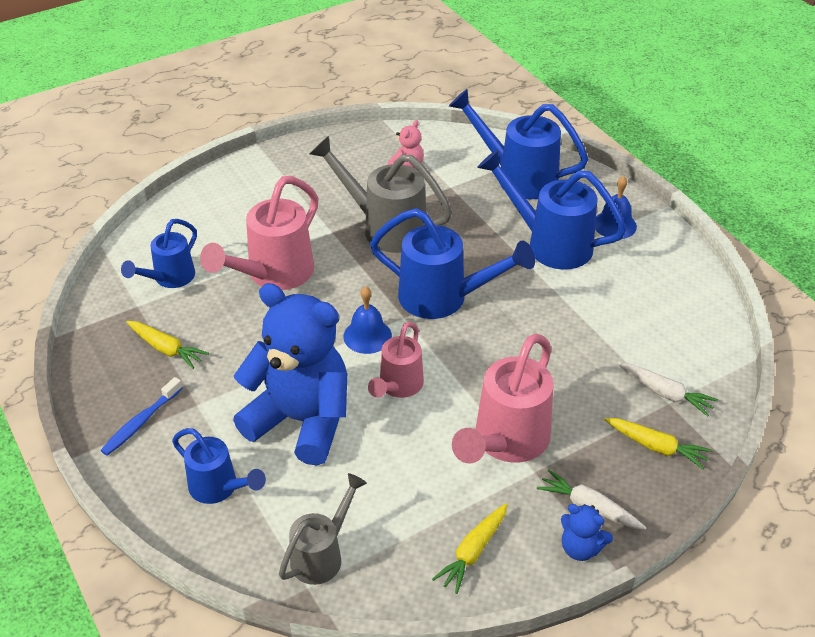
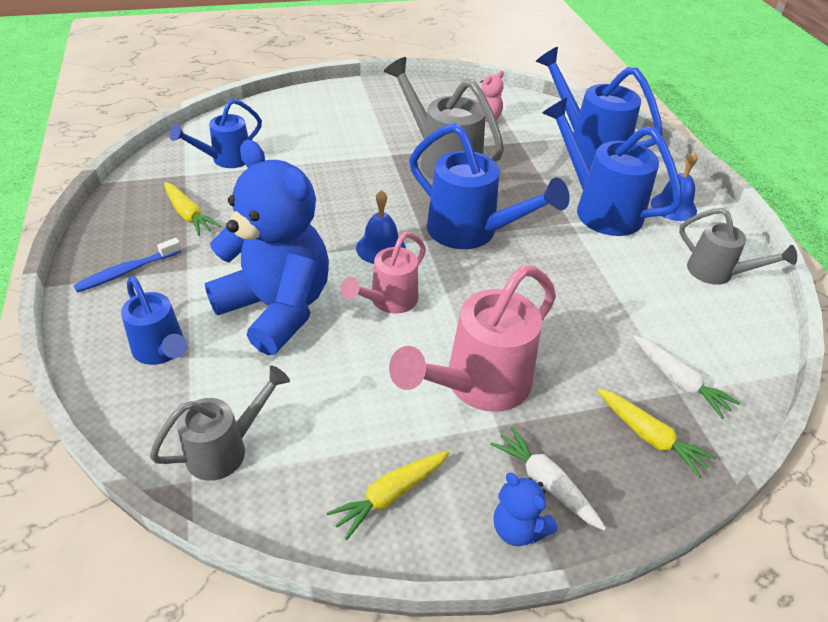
camera: 15 degrees right, 0 degrees up
(273, 275) = (319, 177): pink watering can -> none
(670, 284) = (717, 273): none -> grey watering can

